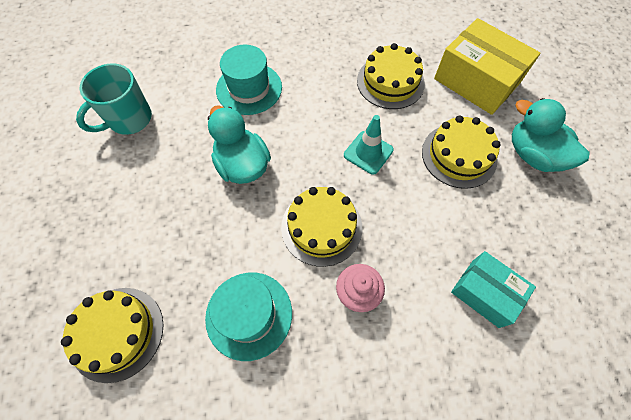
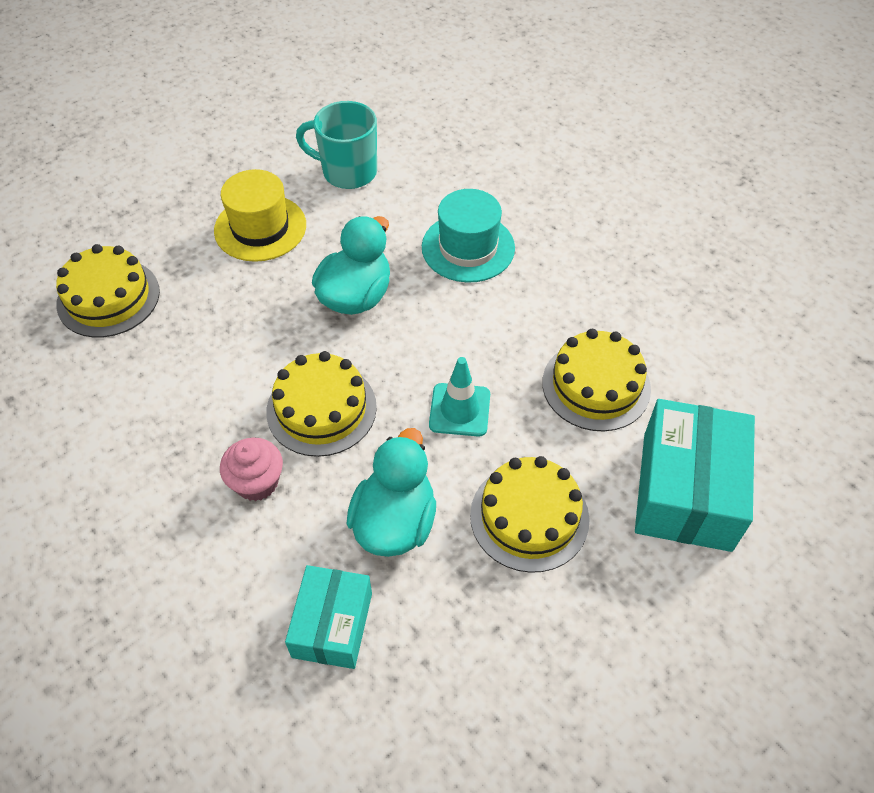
camera: 60 degrees right, 10 degrees down
(135, 195) = (260, 228): none -> yellow hat
(249, 315) = (179, 392): turquoise hat -> none
(476, 81) = (686, 490): yellow box -> turquoise box
(533, 155) = (600, 616): turquoise duck -> turquoise duck (395, 522)

